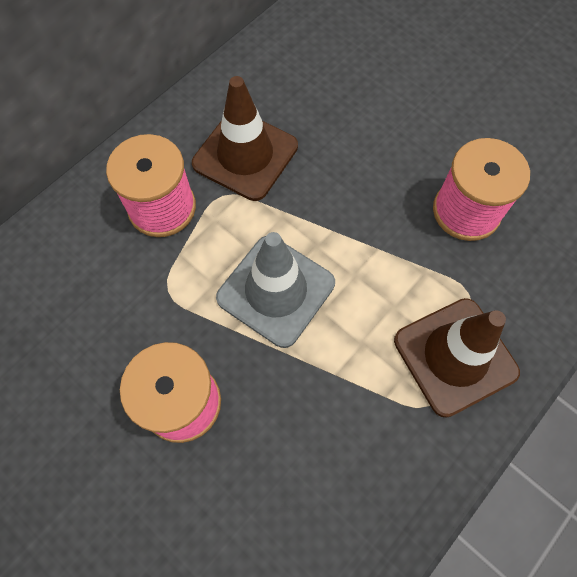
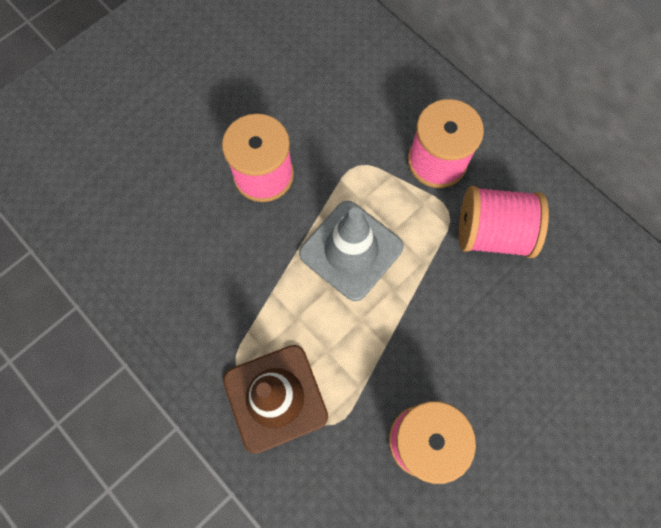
camera: 95 degrees right, 5 degrees up
(245, 155) = (492, 233): brown traffic cone -> pink spool

